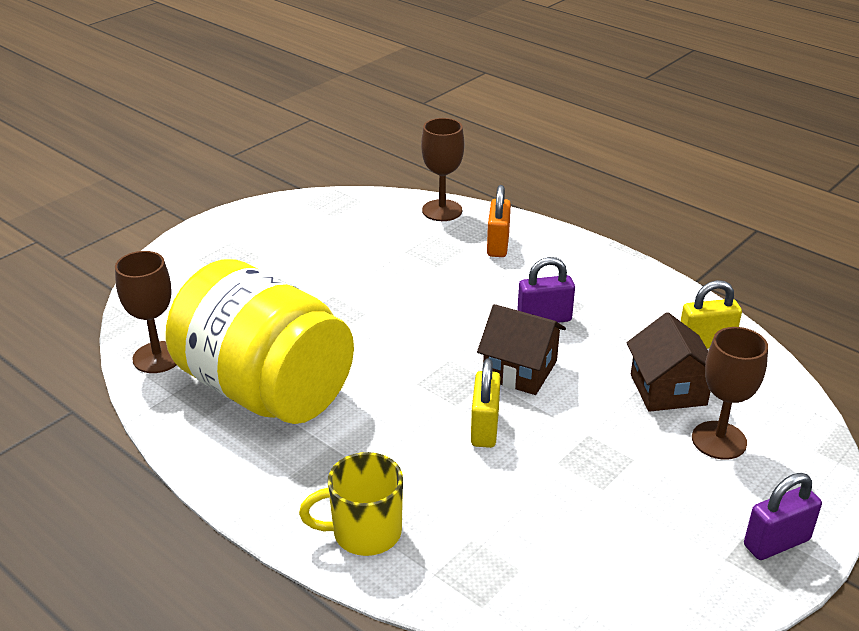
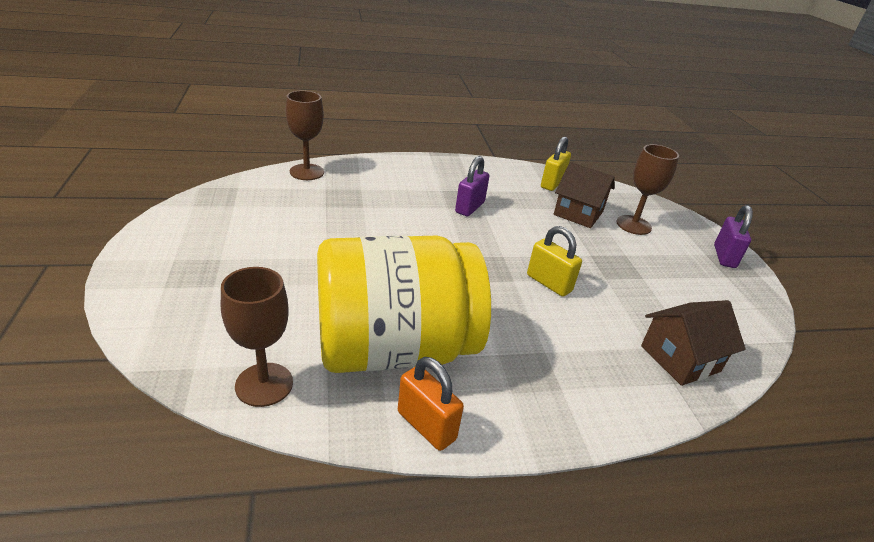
camera: 55 degrees left, 0 degrees up
(364, 532) = (609, 391): yellow mug -> none
(498, 245) = (376, 178): orange padlock -> orange padlock (426, 425)
(520, 370) = (507, 241): brown house -> brown house (680, 358)

